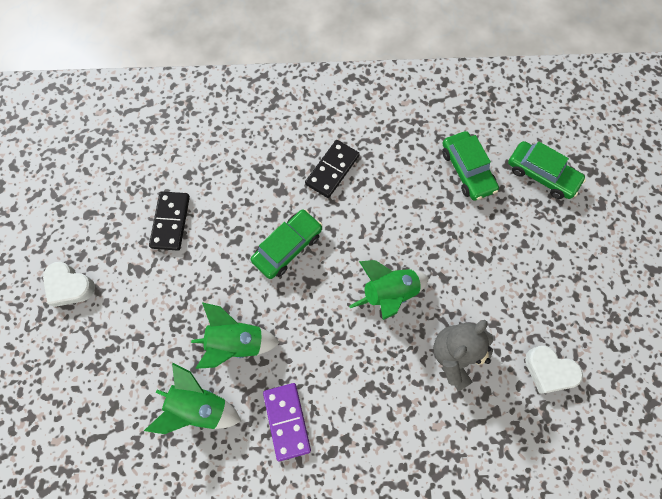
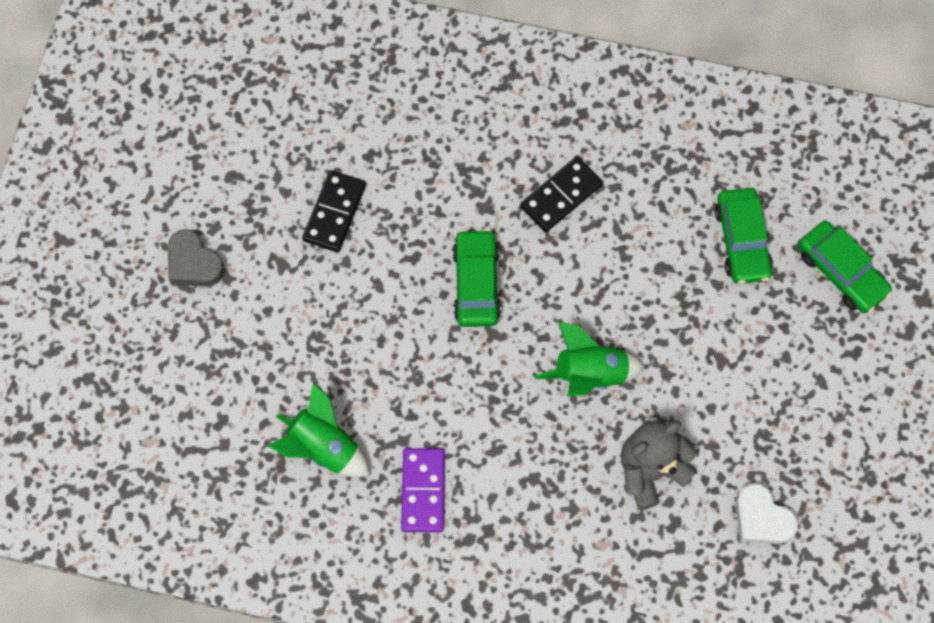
camera: 15 degrees right, 0 degrees up
(70, 286) = (194, 263): white heart -> grey heart
(236, 342) = (384, 384): green rocket -> none
(288, 247) = (476, 283): green car -> green car turned 60 degrees counterclockwise

